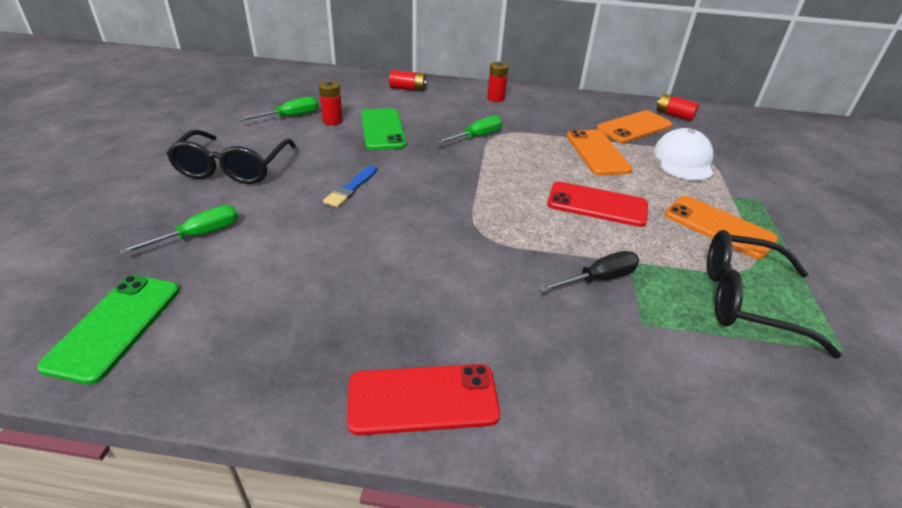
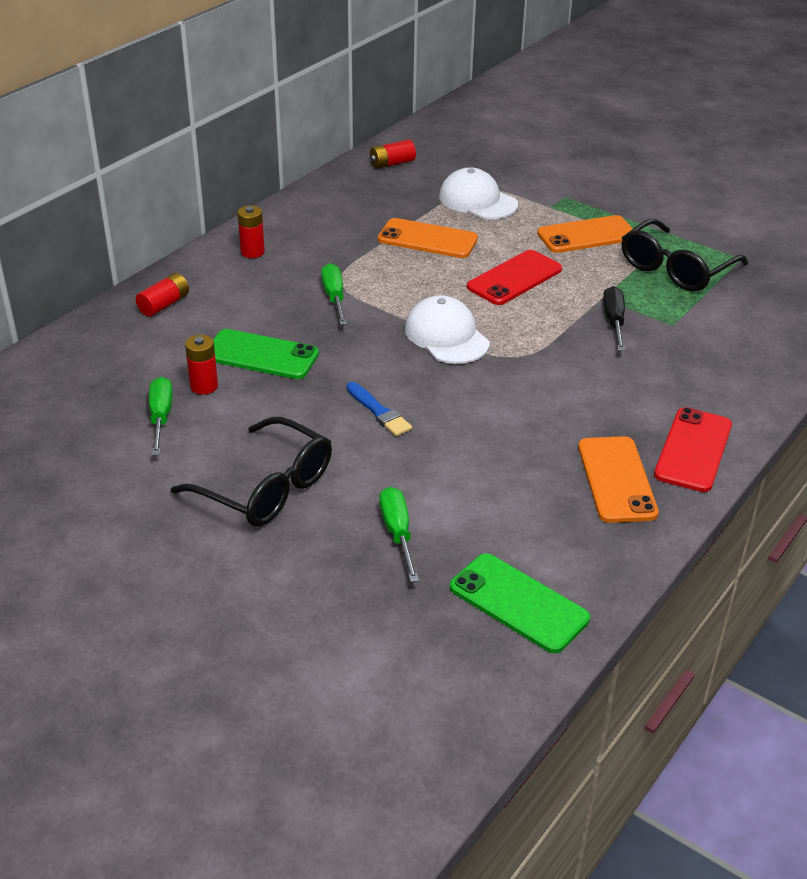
camera: 60 degrees left, 0 degrees up
(477, 193) = (446, 336): none -> white cap
(634, 127) = (396, 197): orange phone -> orange phone (617, 479)

